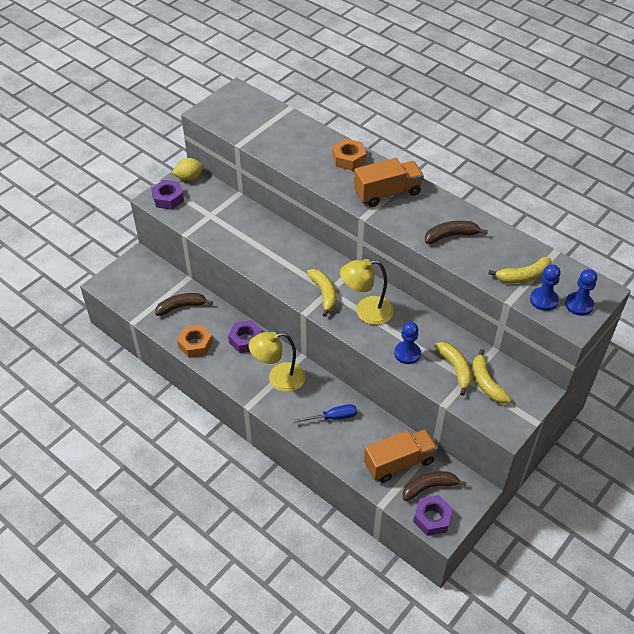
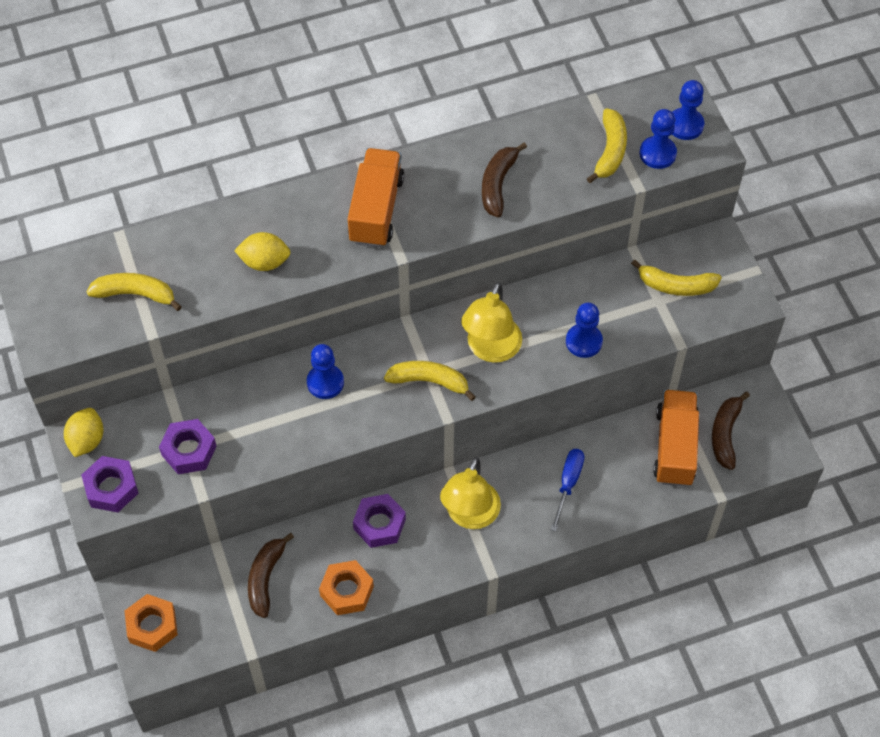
camera: 60 degrees left, 10 degrees up
(289, 250) = (325, 382): none -> blue pawn
(316, 165) = (264, 262): none -> yellow lemon
(348, 159) = (280, 218): orange nut -> orange nut (152, 626)
(432, 518) = (766, 454): purple nut -> purple nut (189, 450)
(455, 369) = (637, 304): yellow banana -> yellow banana (135, 294)

